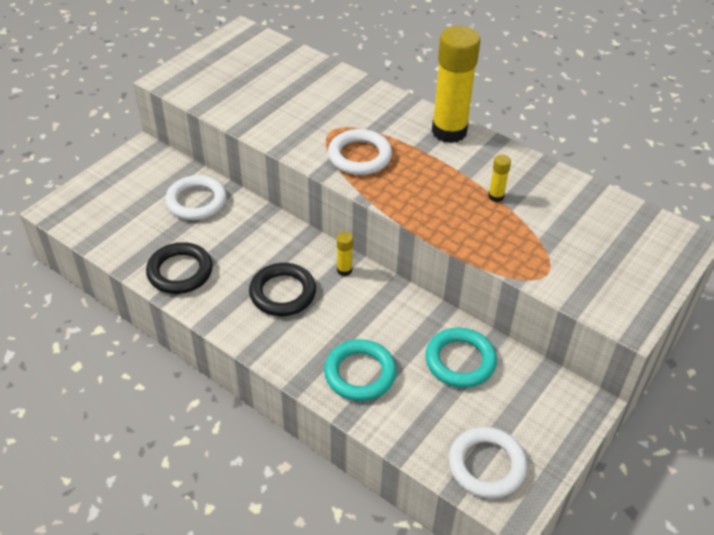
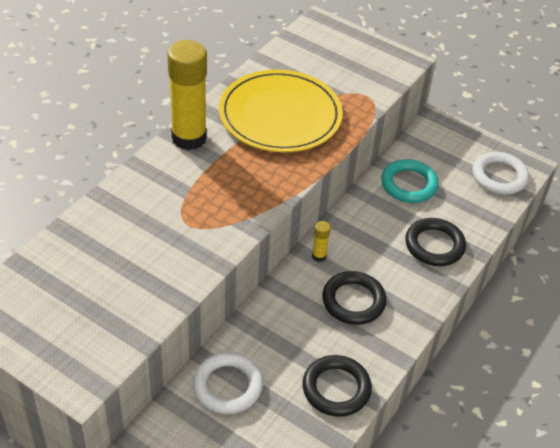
camera: 95 degrees left, 0 degrees up
(359, 156) = (229, 202): white ring -> none
(360, 373) = (434, 245): turquoise ring -> black ring
(496, 196) = (280, 115): yellow glue stick -> yellow plate

